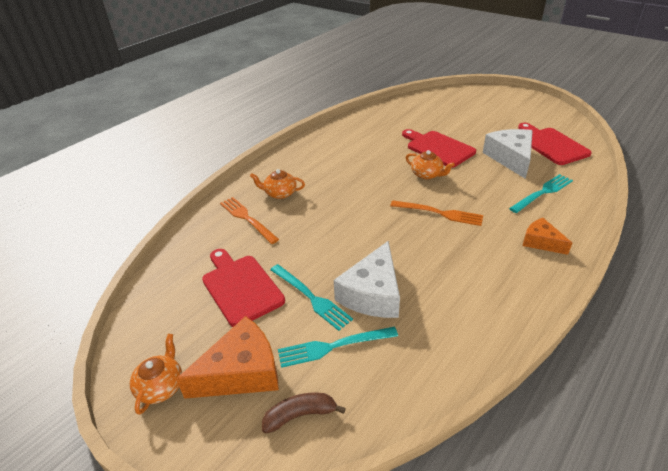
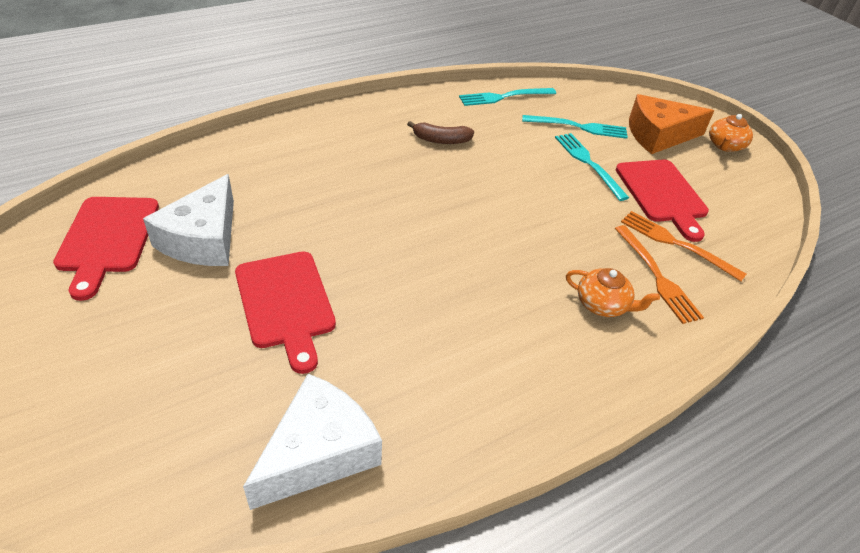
camera: 165 degrees left, 5 degrees up
(300, 415) = (614, 103): brown banana -> brown banana (441, 140)
(372, 293) = (527, 148): white cheese -> white cheese (319, 452)
(427, 174) = (357, 256): orange teapot -> none
(440, 213) = (394, 196): orange fork -> orange fork (675, 243)
(541, 242) = (321, 134): orange cheese -> none
(543, 192) = (240, 177): turquoise fork -> turquoise fork (503, 97)

